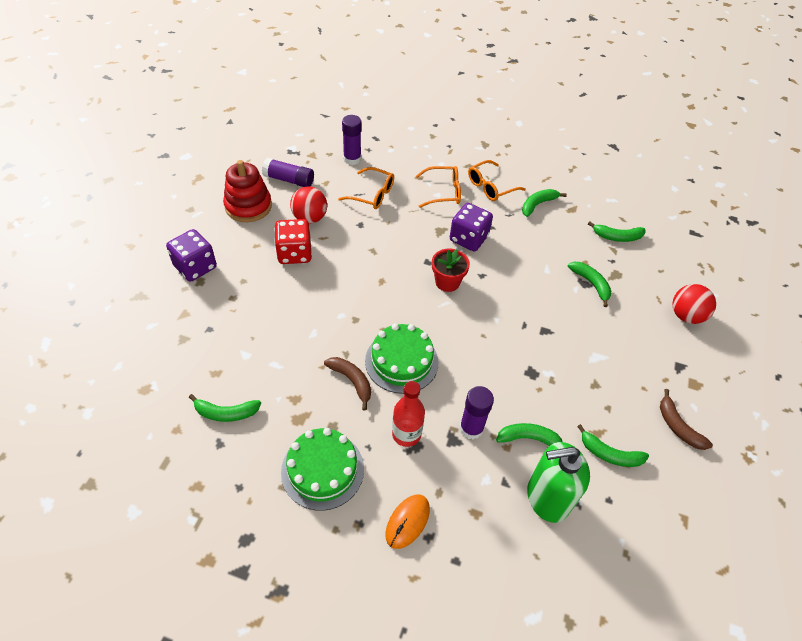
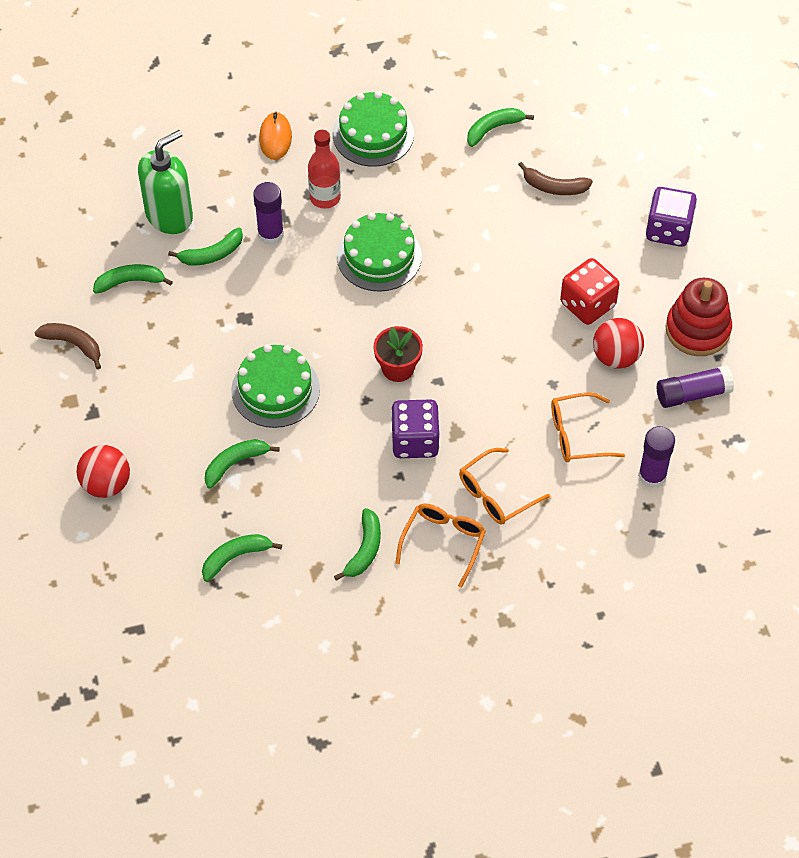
camera: 150 degrees right, 5 degrees up
(352, 381) = (410, 213): brown banana -> brown banana (554, 187)
(538, 312) = (275, 390): none -> green cake
(591, 284) = (235, 463): green banana -> green banana turned 120 degrees clockwise

